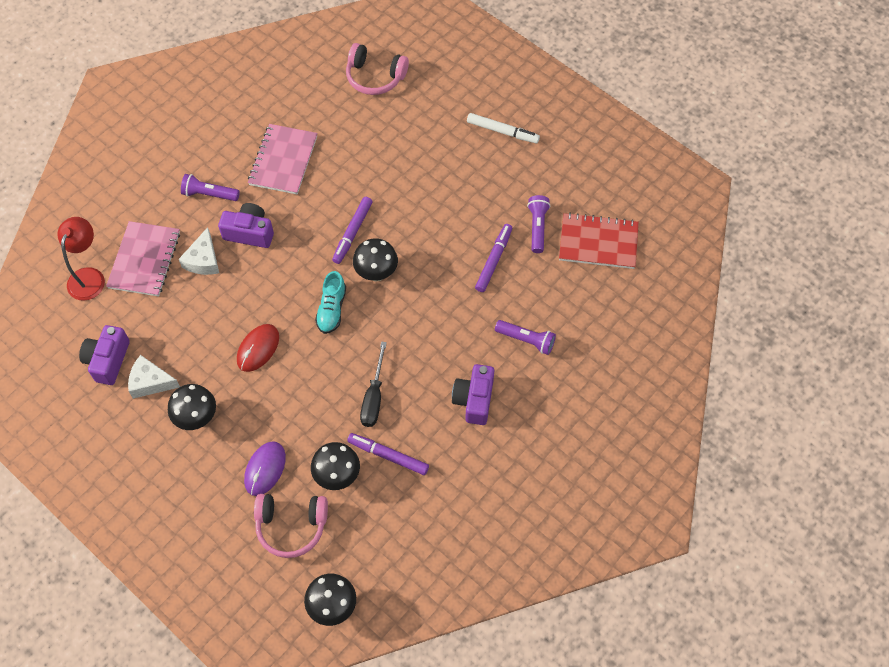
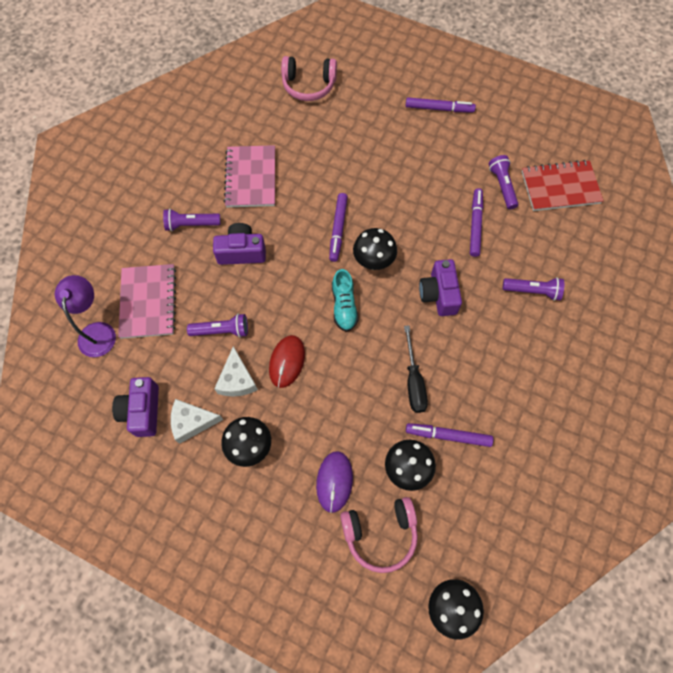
camera: 15 degrees left, 5 degrees up
(89, 276) = (98, 331): red lamp -> purple lamp
(203, 260) = (206, 288): white cheese -> white cheese (237, 380)
(205, 304) = (222, 331): none -> purple flashlight
(474, 400) = (507, 360): purple camera -> purple camera (439, 294)
(502, 131) = (439, 109): white marker -> purple marker

